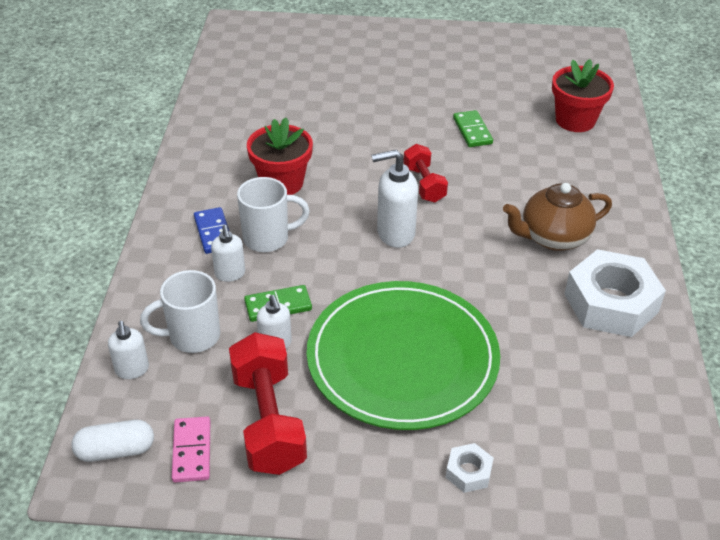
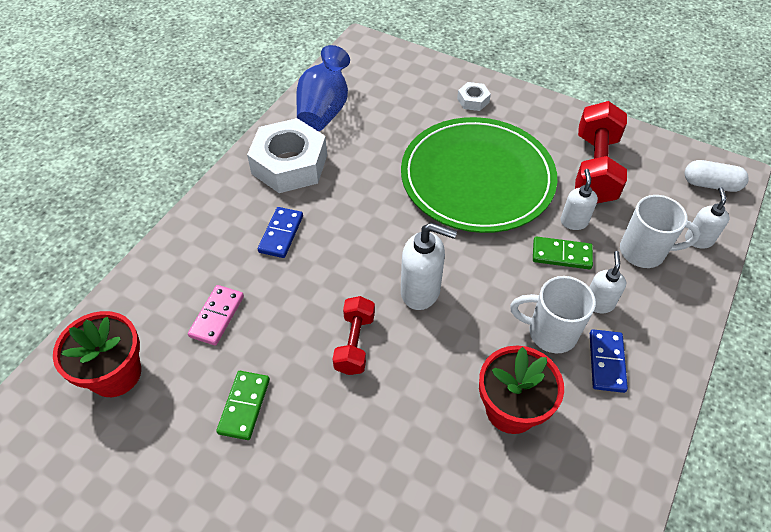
camera: 155 degrees left, 10 degrees up
(191, 451) = (654, 167): pink domino -> pink domino (217, 316)
(553, 238) = (281, 234): brown teapot -> blue domino
(639, 384) = (324, 109): none -> blue vase

